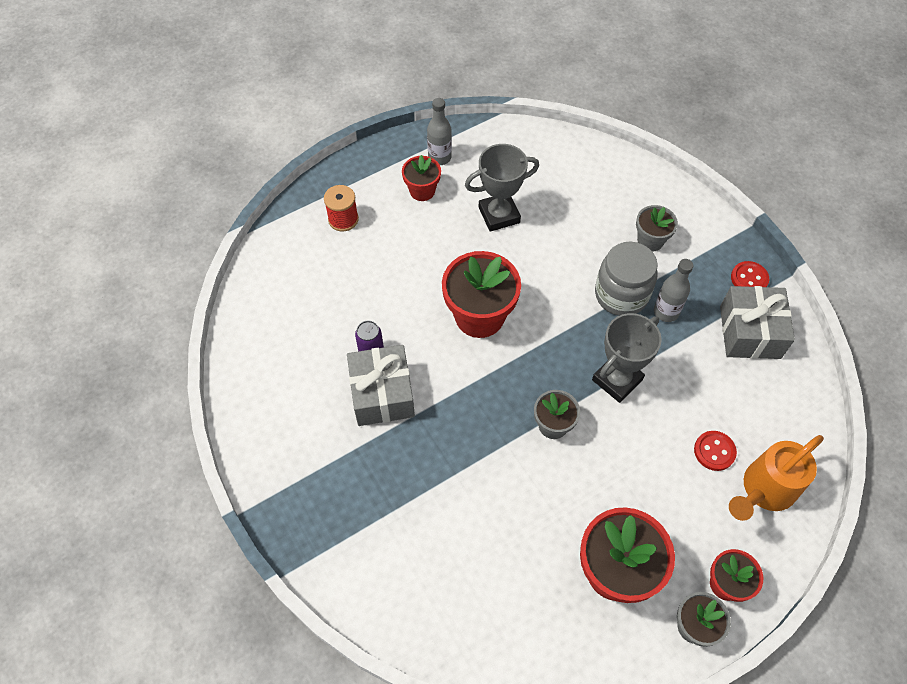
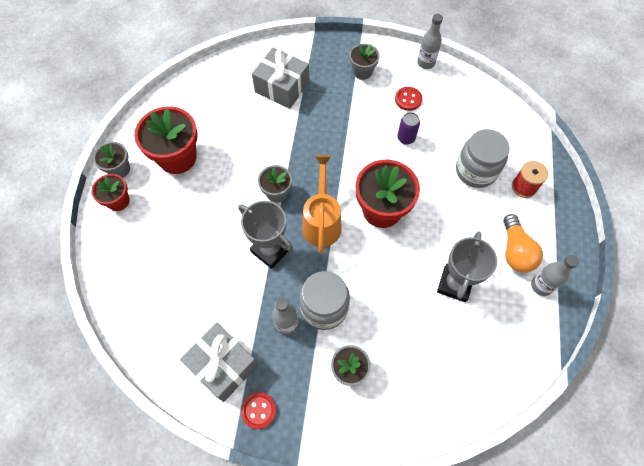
camera: 130 degrees right, 5 degrees up
(238, 403) = (426, 63): none -> grey bottle
(309, 463) = (362, 71): none -> grey flower pot
(358, 266) = (476, 171): none -> grey jar
(382, 394) = (373, 126): grey gift -> grey gift (282, 87)
(422, 191) = (515, 251): red flower pot -> orange light bulb
(617, 380) = (270, 250): grey trophy -> grey trophy turned 45 degrees counterclockwise
(714, 451) = (179, 262): red button -> red button (408, 99)
(764, 490) = (134, 267): orange watering can -> orange watering can (322, 222)

